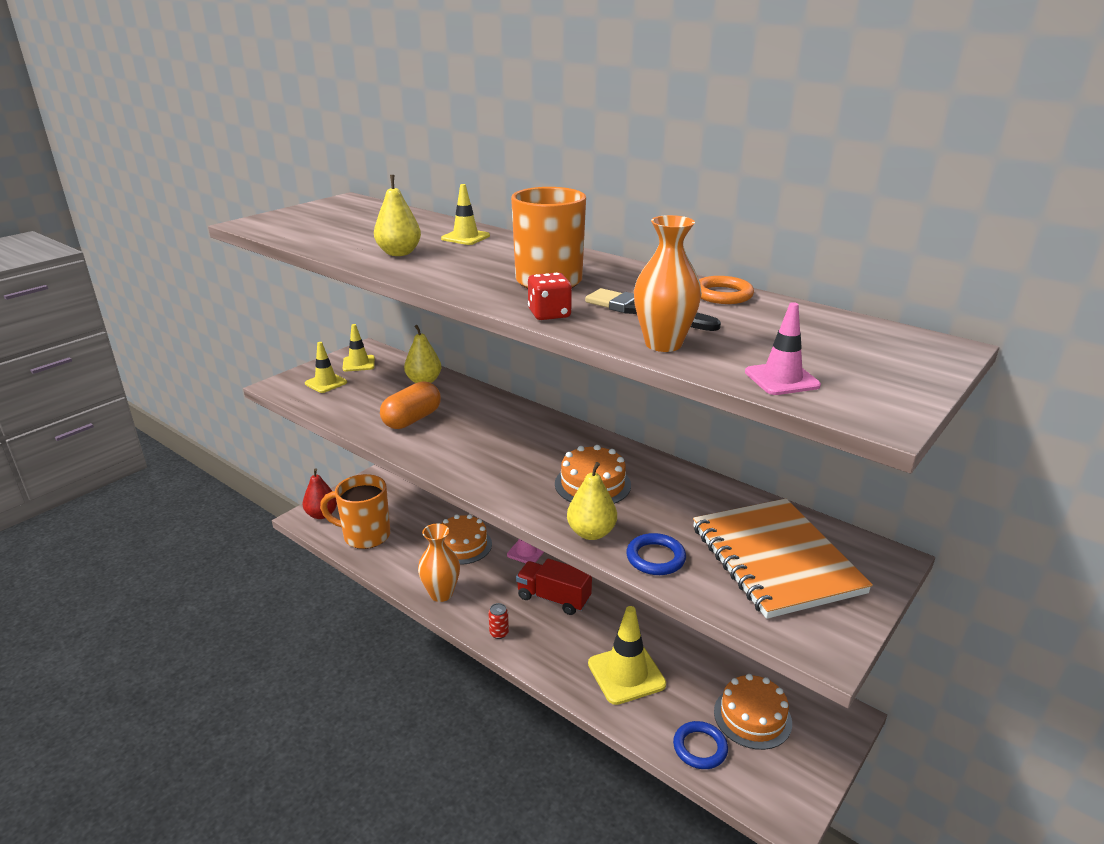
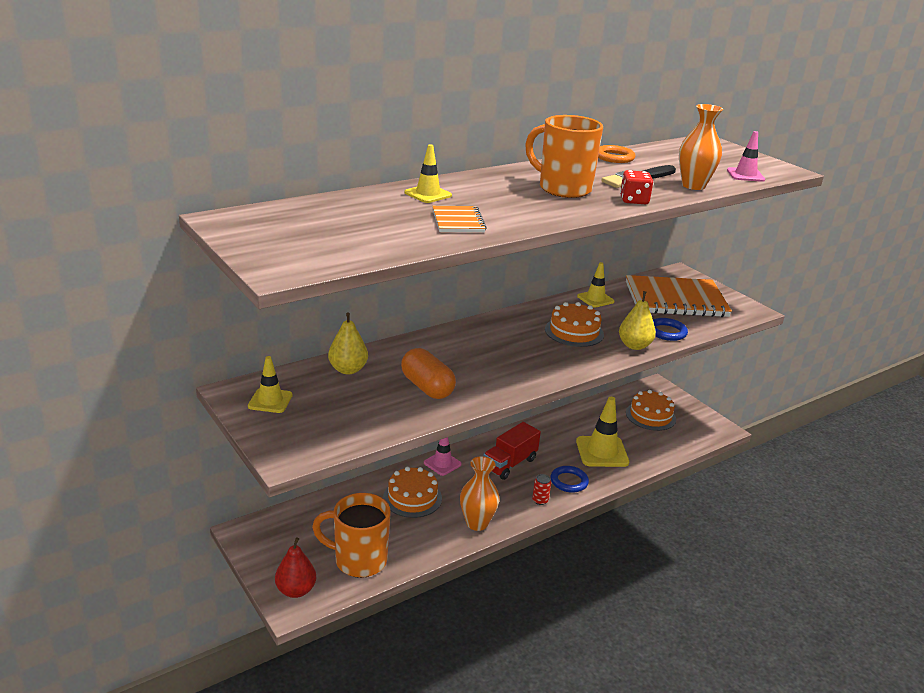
camera: 75 degrees left, 0 degrees up
(326, 383) = (305, 426): yellow traffic cone -> yellow traffic cone (595, 299)
(365, 536) = (358, 560): orange mug -> orange mug turned 75 degrees clockwise
(399, 253) = (458, 221): yellow pear -> orange notebook
(700, 748) = (671, 442): blue ring -> blue ring (569, 481)

